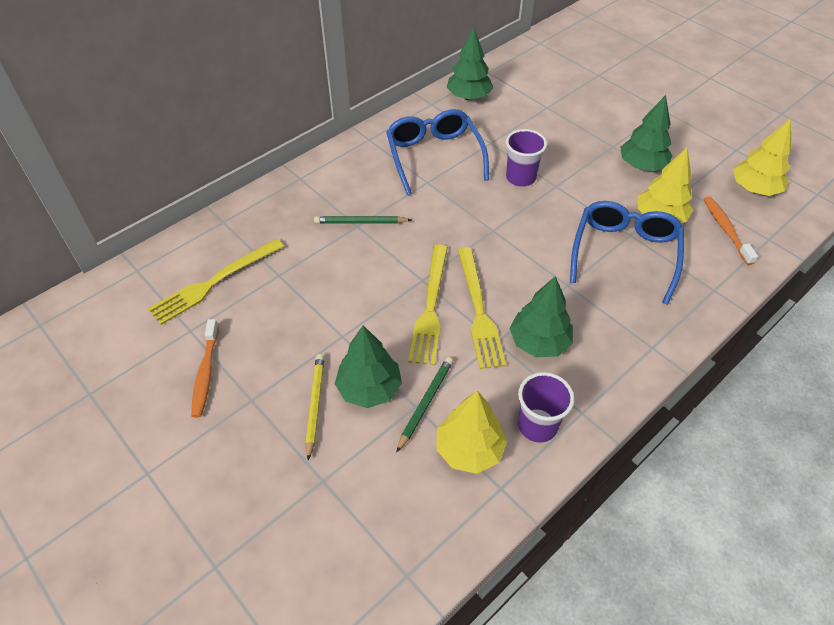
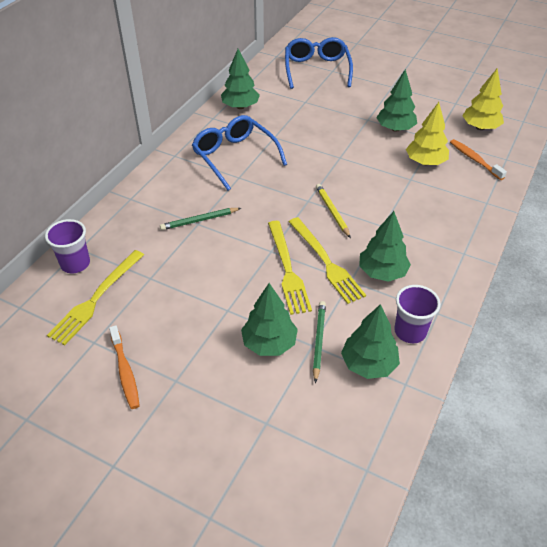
camera: 20 degrees left, 5 degrees down
(315, 404) = (231, 368): yellow pencil -> yellow pencil (332, 211)
(469, 449) = (368, 364): yellow tree -> green tree
(520, 178) = (310, 157): purple cup -> purple cup (75, 264)
(624, 253) = (413, 193): blue glasses -> blue glasses (316, 69)

